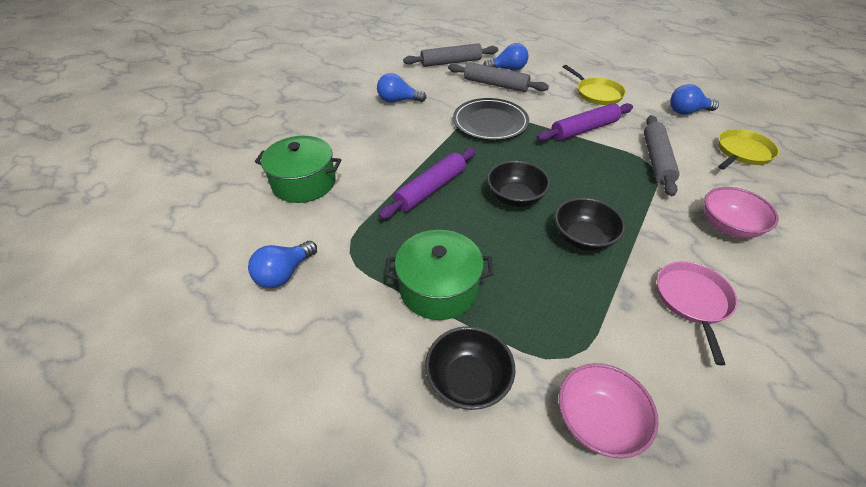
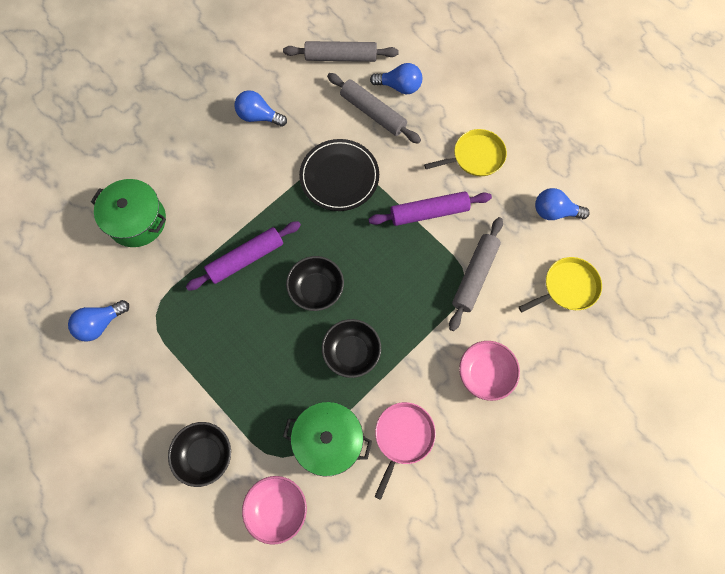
camera: 15 degrees right, 25 degrees up
(438, 288) = (213, 371): green pot -> green pot (328, 441)
(597, 94) = (475, 156): yellow pan -> yellow pan turned 90 degrees counterclockwise

